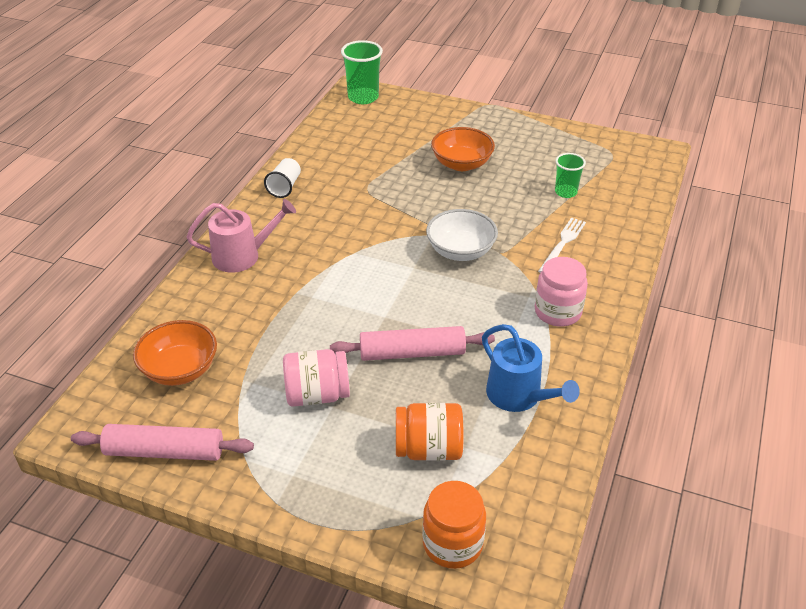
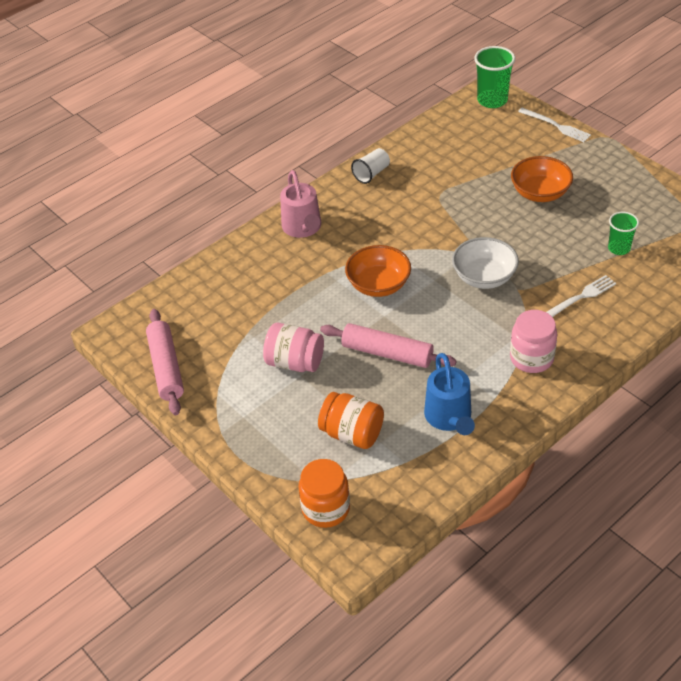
camera: 30 degrees right, 5 degrees up
(165, 451) = (166, 367): pink rolling pin -> pink rolling pin turned 45 degrees clockwise
(180, 369) = (208, 309): orange bowl -> orange bowl (378, 285)
(242, 256) = (303, 228): pink watering can -> pink watering can turned 60 degrees clockwise
(437, 105) = (556, 126): none -> white fork

